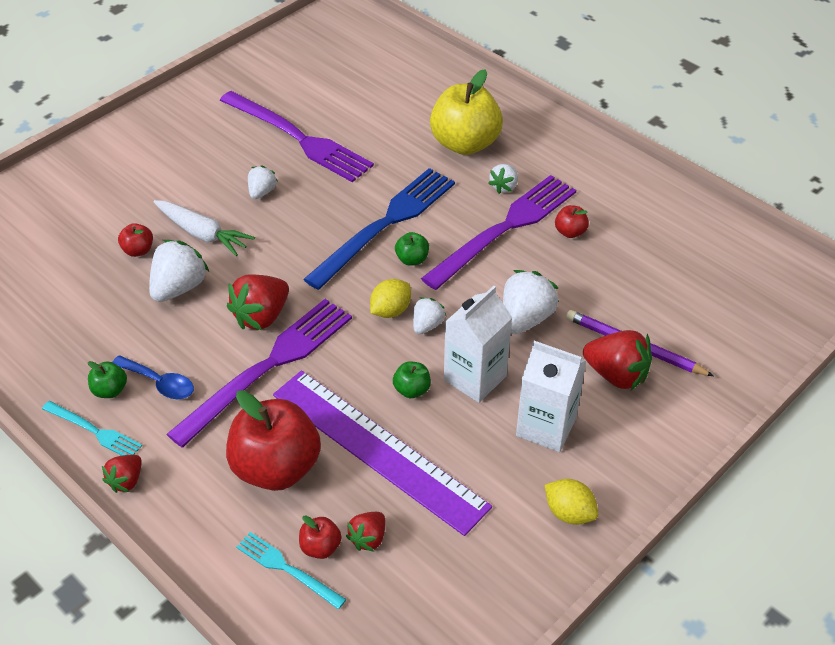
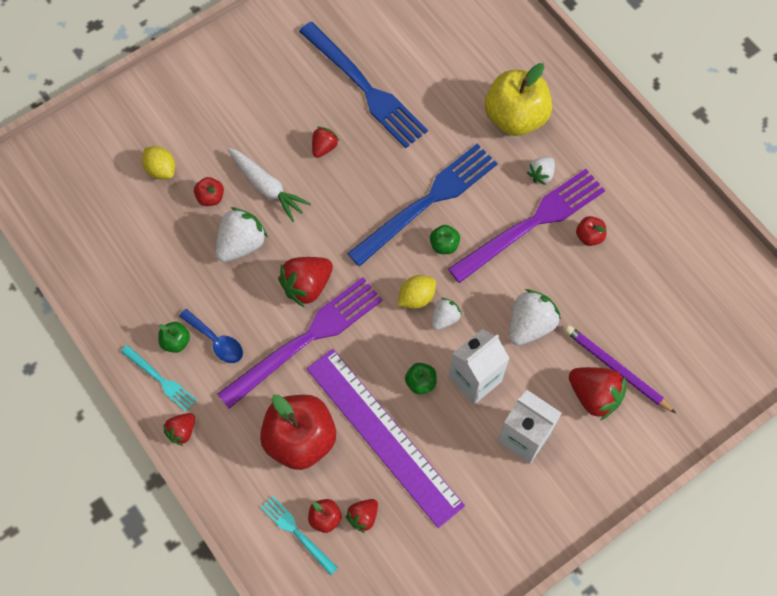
camera: 10 degrees right, 20 degrees up
(262, 192) = (324, 147): white strawberry -> red strawberry
(298, 138) = (364, 87): purple fork -> blue fork
(569, 513) = (525, 521): yellow lemon -> yellow lemon (161, 170)

